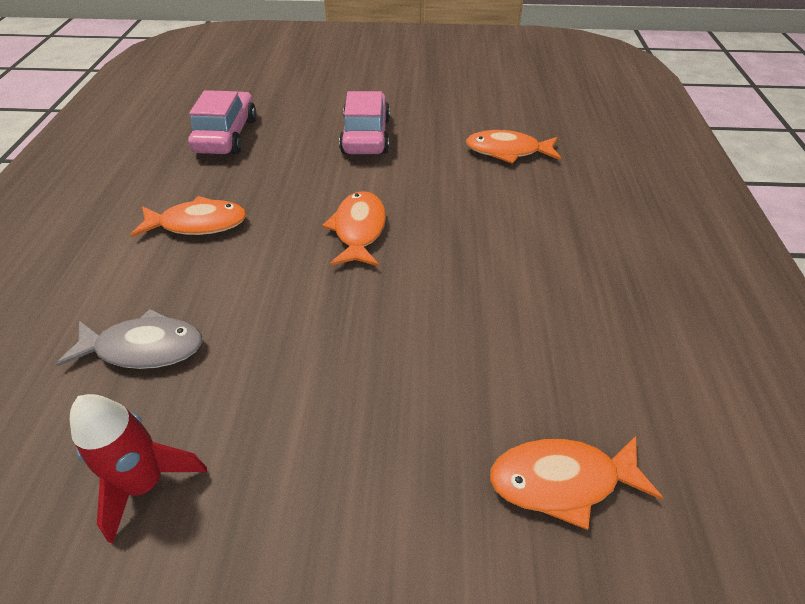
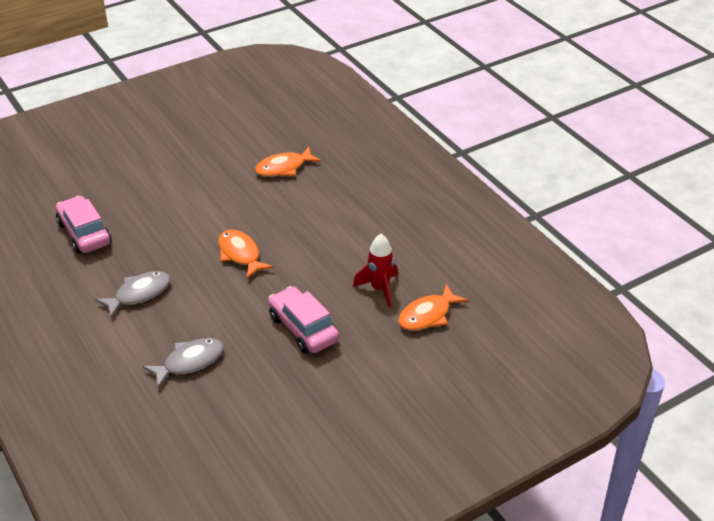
camera: 35 degrees left, 5 degrees down
(146, 484) = (258, 403): red rocket -> red rocket (379, 289)
(198, 224) = (139, 294): orange fish -> grey fish
(366, 136) = (183, 194): pink car -> pink car (303, 328)

